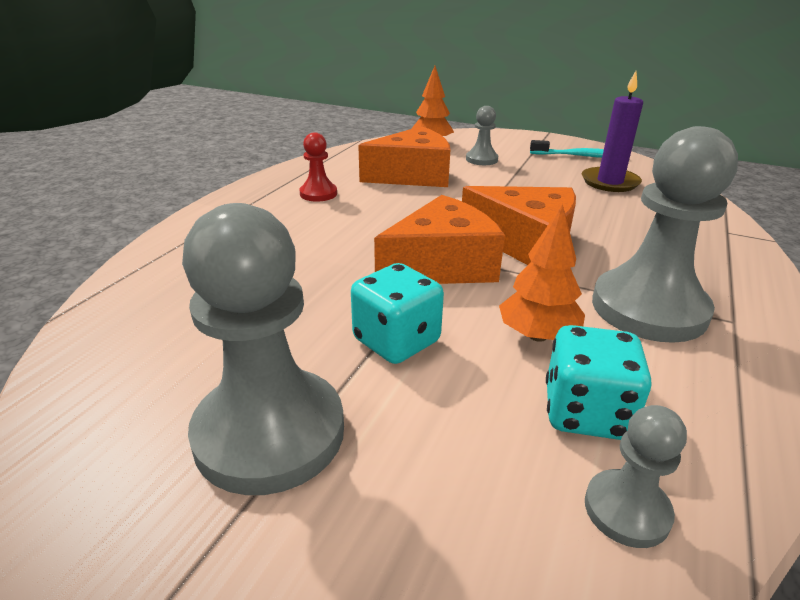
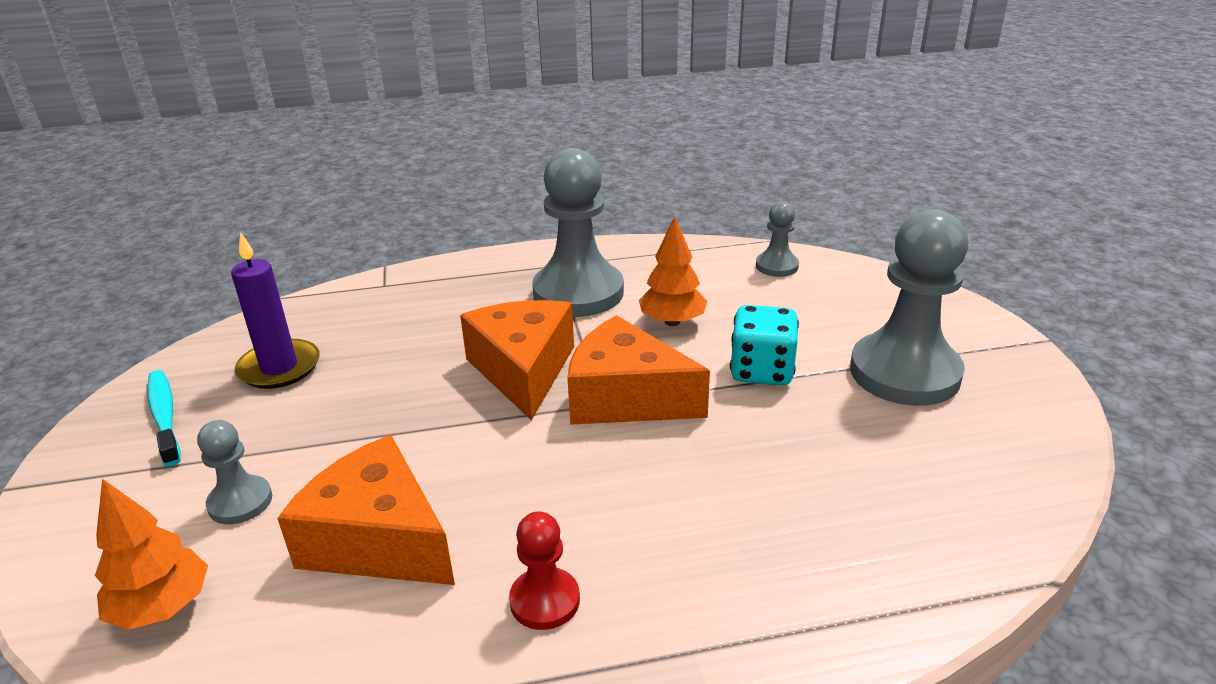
camera: 125 degrees left, 0 degrees up
(586, 412) = (726, 288): turquoise dice -> none

